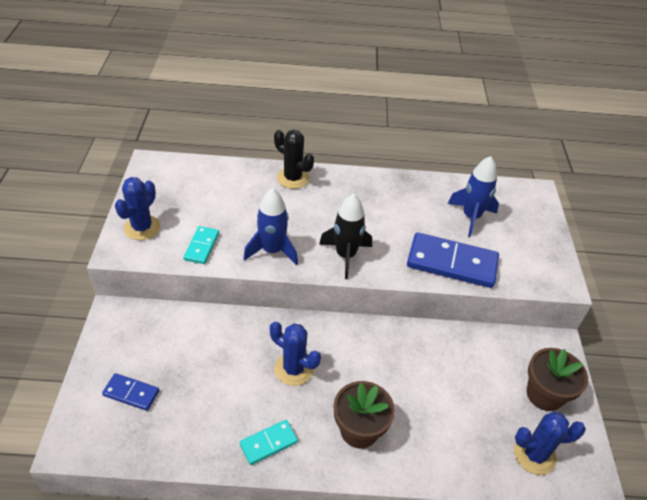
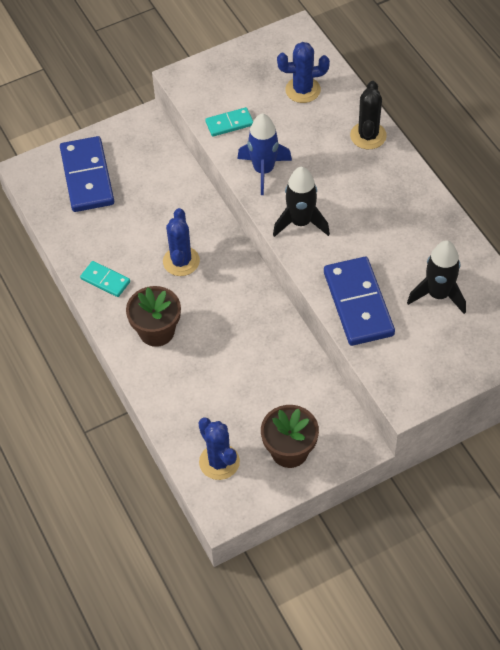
camera: 65 degrees right, 10 degrees up
(131, 393) = (87, 177): blue domino -> blue domino, size x1.94
(142, 228) = (217, 75): blue cactus -> blue cactus (303, 90)
(471, 217) = (438, 295): blue rocket -> black rocket

